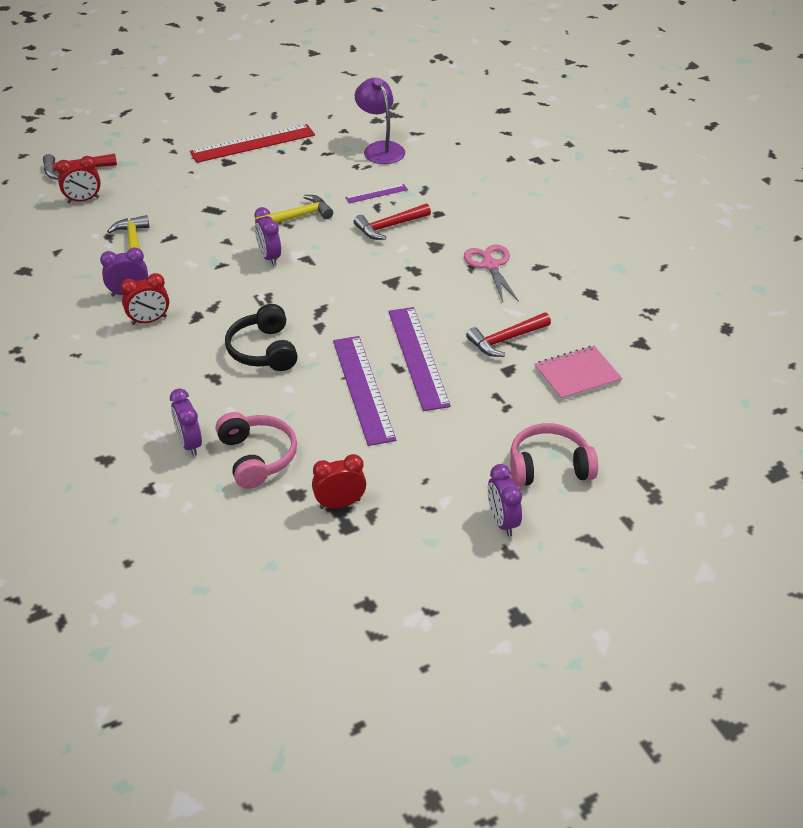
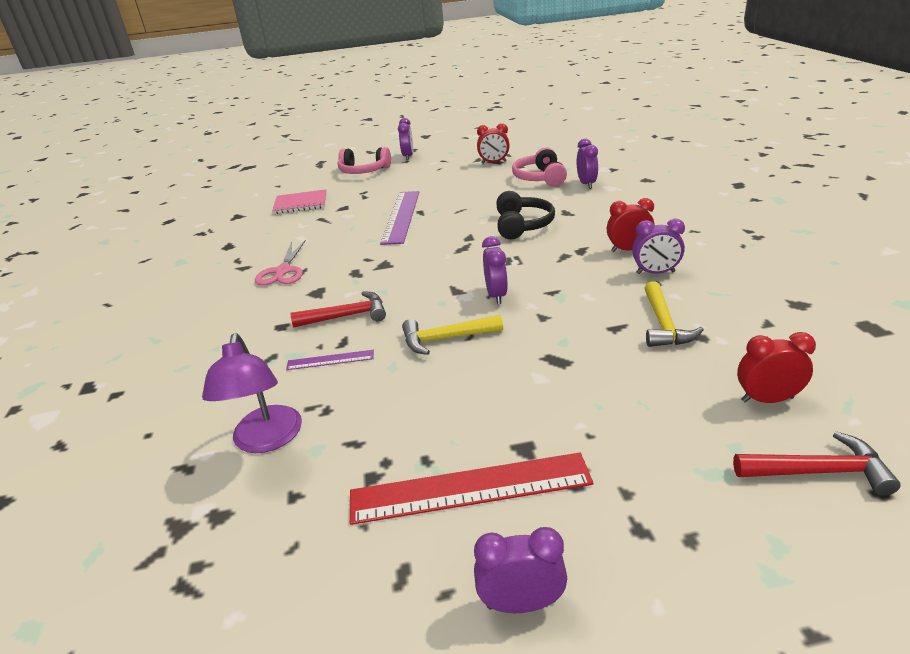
camera: 160 degrees left, 10 degrees down
(220, 114) = (521, 603): none -> purple clock
(363, 389) = (453, 203): purple ruler -> none
(506, 340) = (327, 222): red hammer -> none

